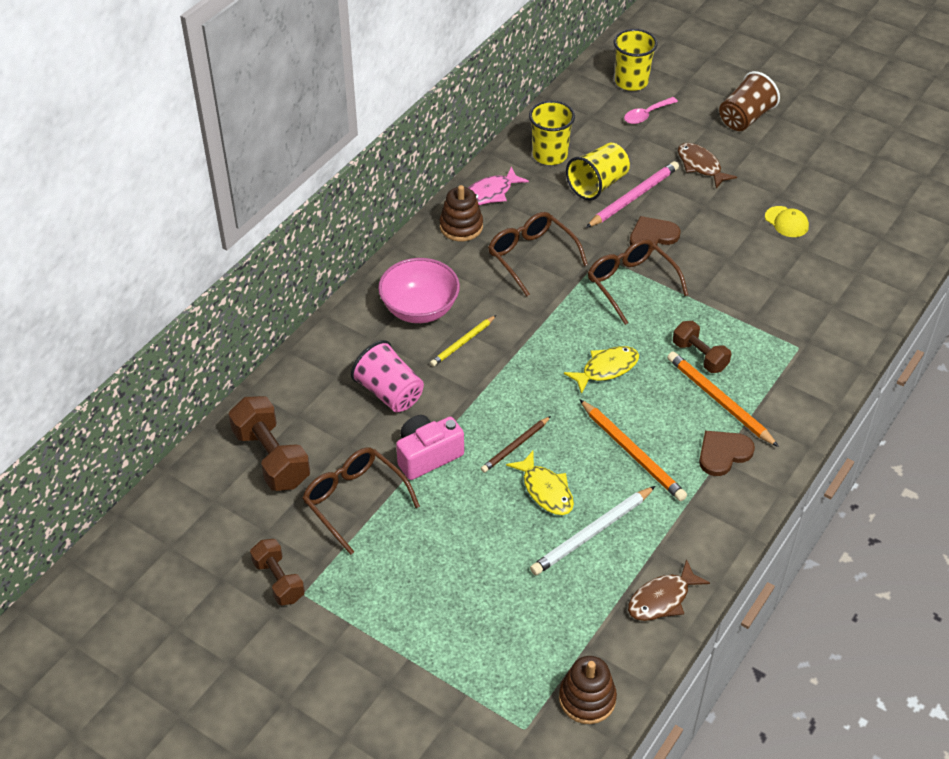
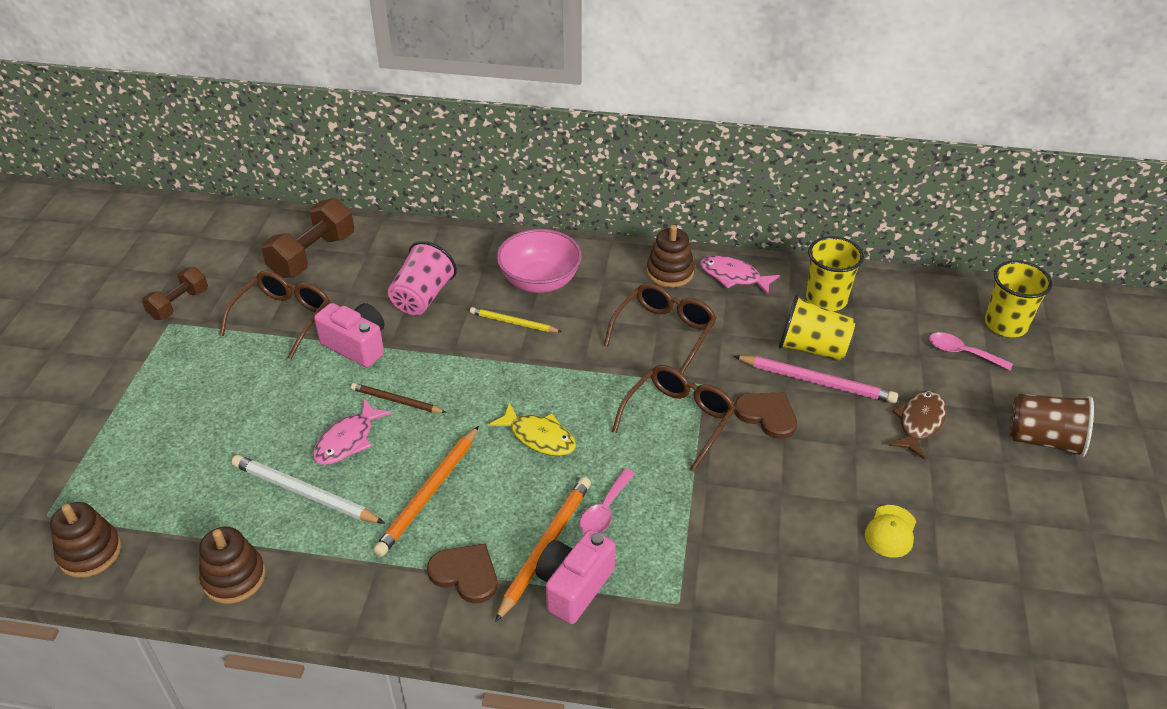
camera: 65 degrees right, 5 degrees down
(546, 490) = (348, 440): yellow fish -> pink fish
(662, 599) = (234, 577): brown fish -> brown stacking toy
(699, 356) = (605, 510): brown dumbbell -> pink spoon
(761, 396) = (574, 586): none -> pink camera

